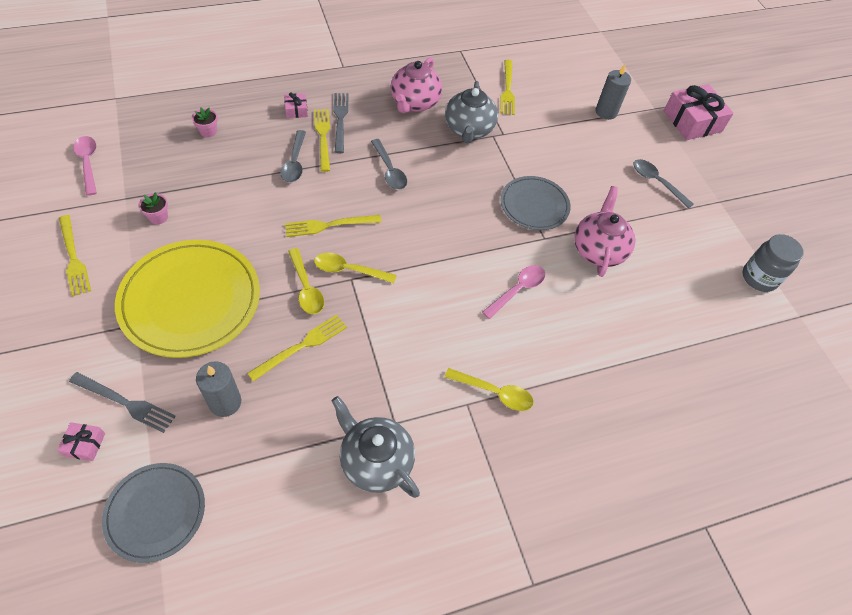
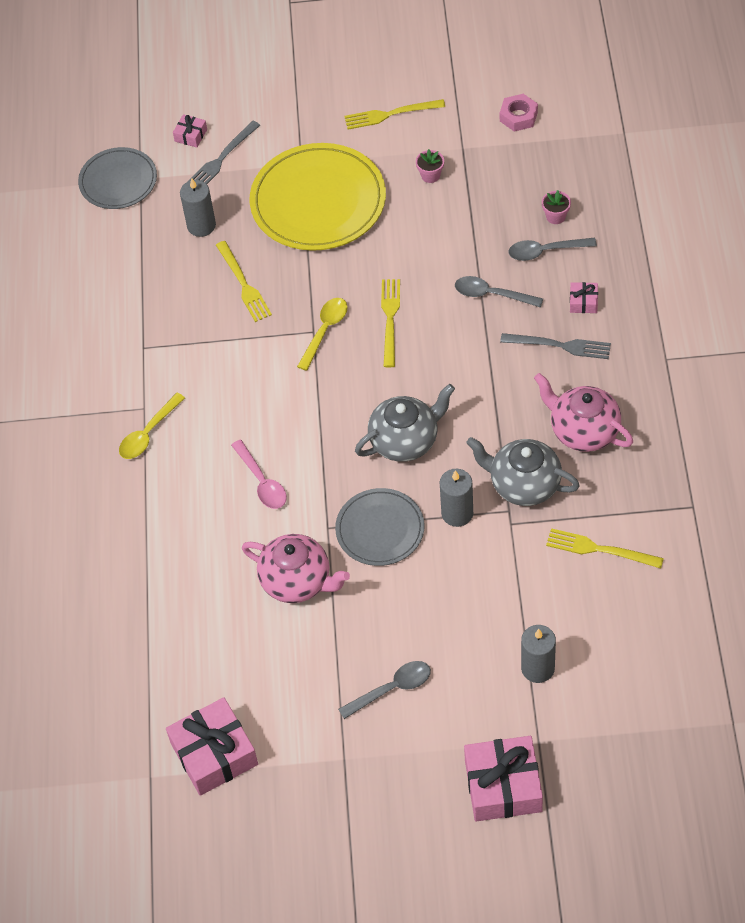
camera: 115 degrees right, 0 degrees up
(88, 163) = (518, 116): pink spoon -> pink nut
(306, 288) = (311, 292): yellow spoon -> none
(323, 137) = (531, 325): yellow fork -> none
(375, 461) = (112, 329): grey teapot -> grey teapot (405, 440)
(389, 170) = (464, 386): grey spoon -> grey spoon (546, 251)
(505, 163) = (457, 513): none -> grey candle
(759, 278) = (214, 754): grey jar -> pink gift

